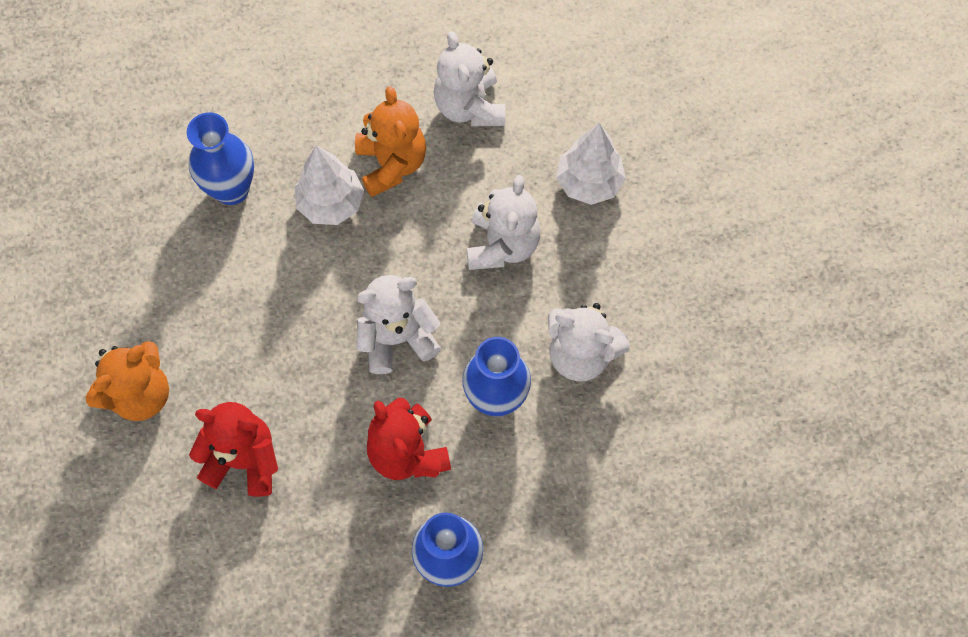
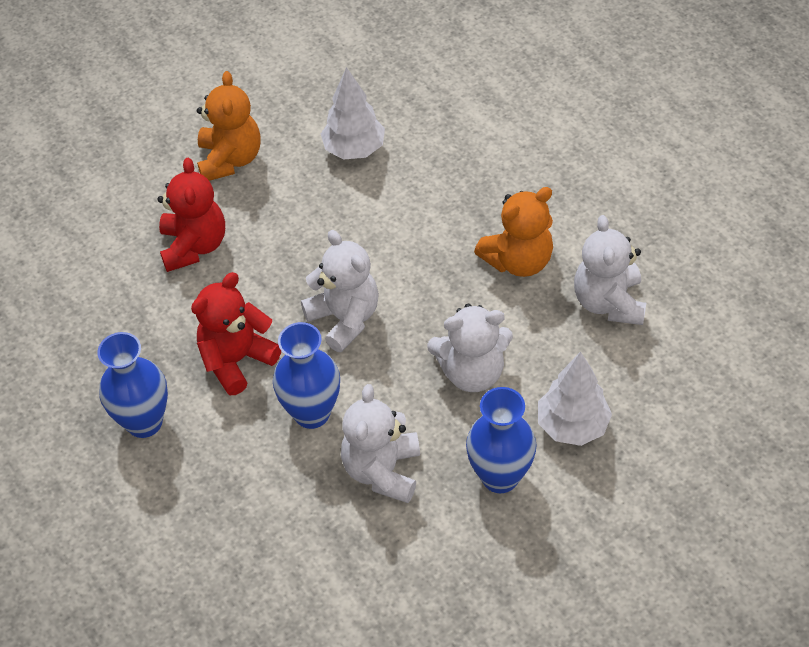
camera: 75 degrees right, 15 degrees down
(140, 394) = (230, 159): orange teddy bear -> orange teddy bear turned 120 degrees counterclockwise
(232, 189) = (440, 156): blue vase -> blue vase (500, 476)
(331, 203) = (457, 229): white tree -> white tree (354, 149)
(469, 107) = (608, 302): white teddy bear -> white teddy bear turned 60 degrees counterclockwise

